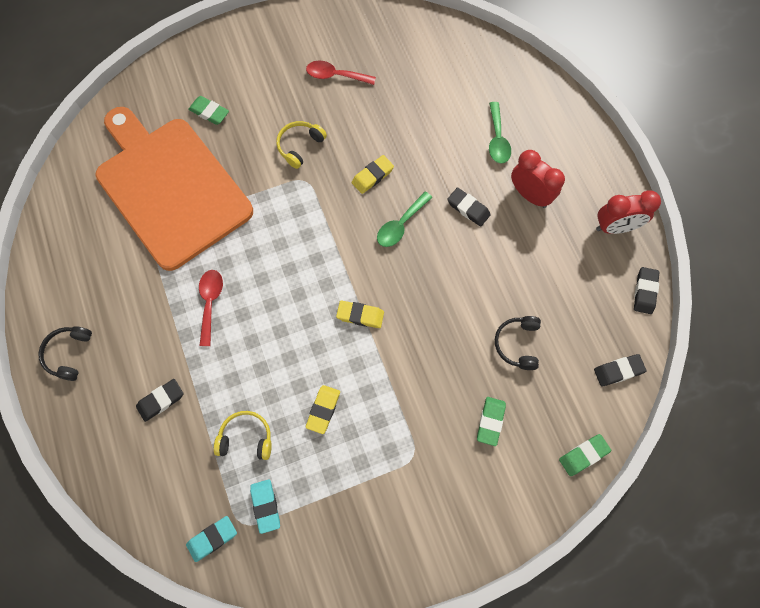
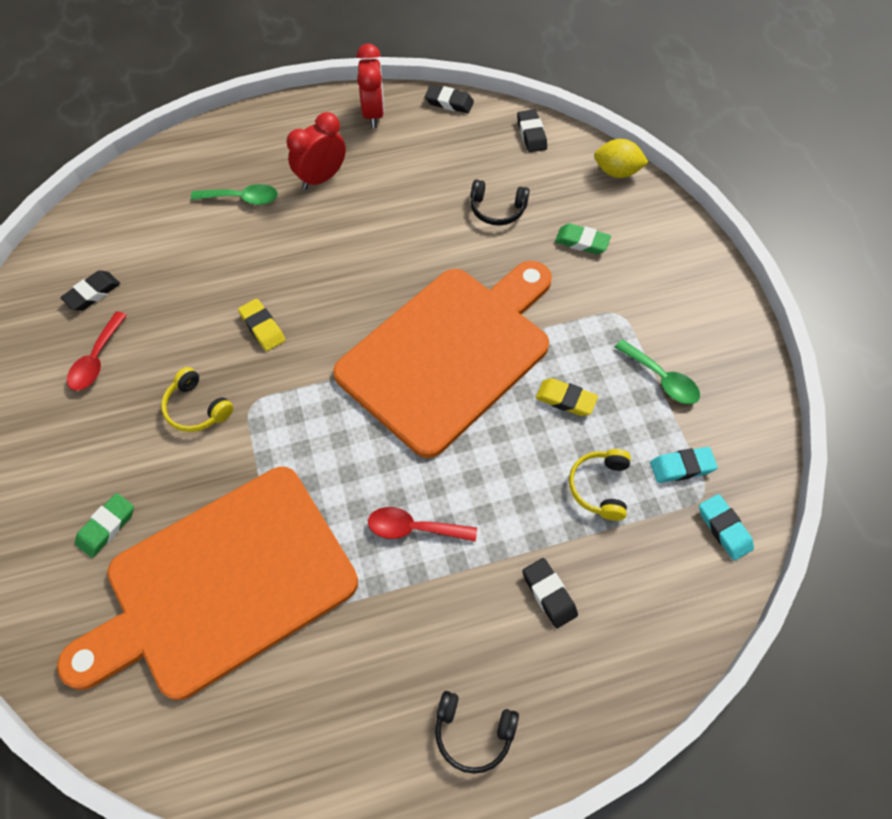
camera: 85 degrees left, 10 degrees down
(360, 315) = (450, 353): yellow eraser -> orange cutting board
(400, 225) = (336, 303): green spoon -> green spoon (661, 379)
(468, 208) = (327, 235): black eraser -> black eraser (92, 293)
(583, 455) = (617, 172): green eraser -> yellow lemon

